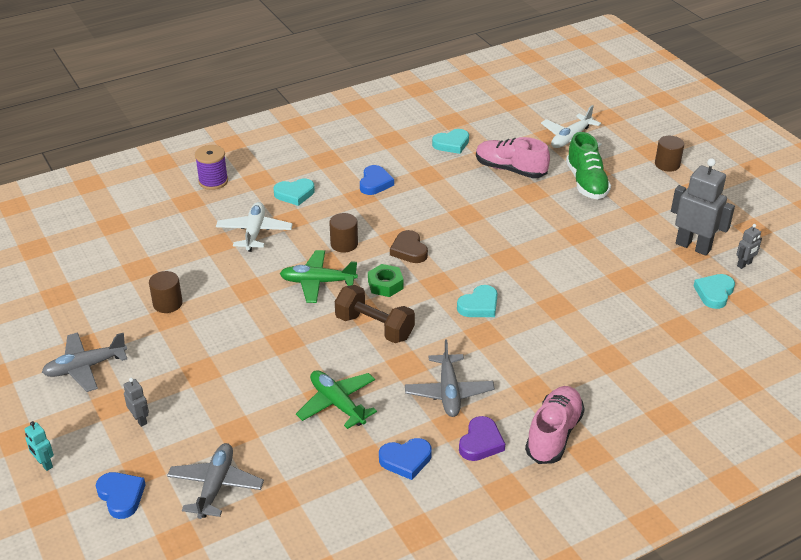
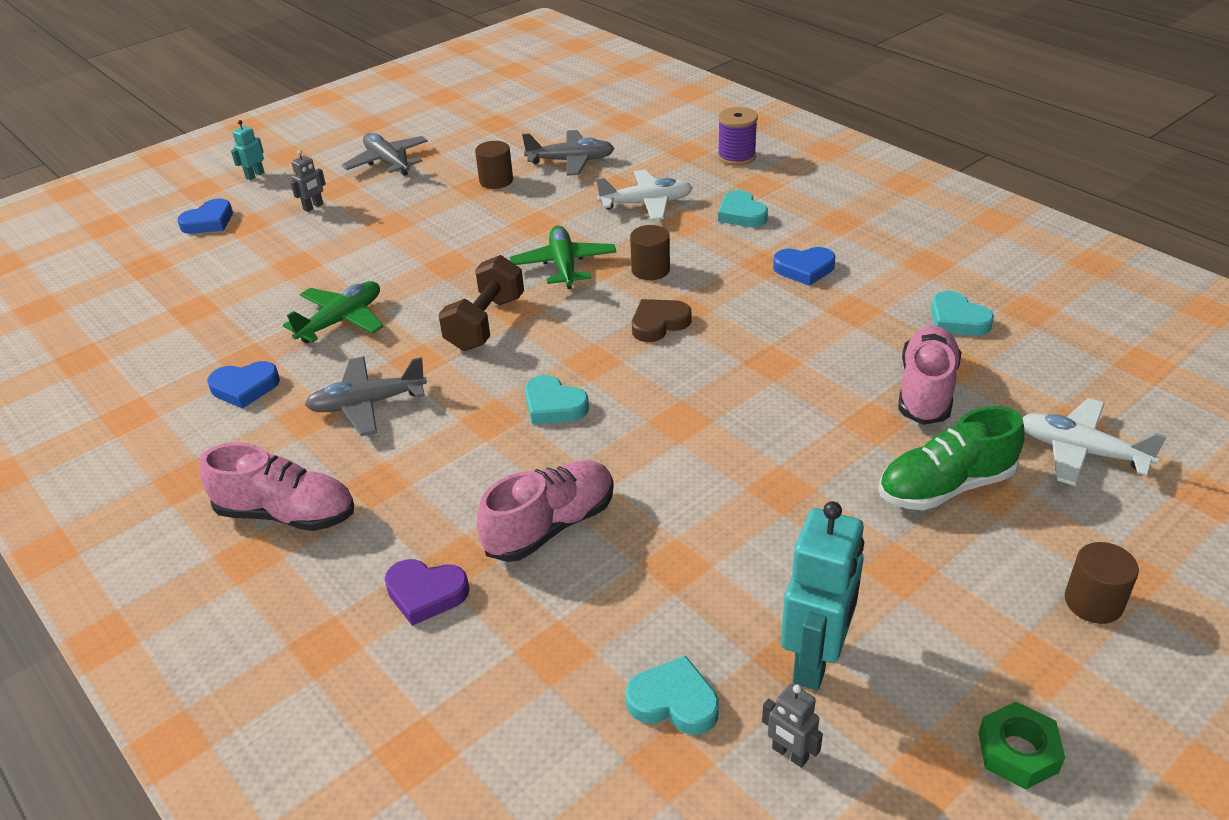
camera: 80 degrees right, 0 degrees up
(215, 486) = (216, 269): grey plane -> grey plane (571, 161)
(385, 285) = (575, 317): green nut -> green nut (1018, 752)
(406, 460) = (245, 388): blue heart -> blue heart turned 75 degrees counterclockwise
(481, 442) = (273, 445): purple heart -> purple heart (426, 593)
(588, 319) = (551, 526): none -> pink shoe
(693, 246) = (815, 661): grey robot -> turquoise robot

